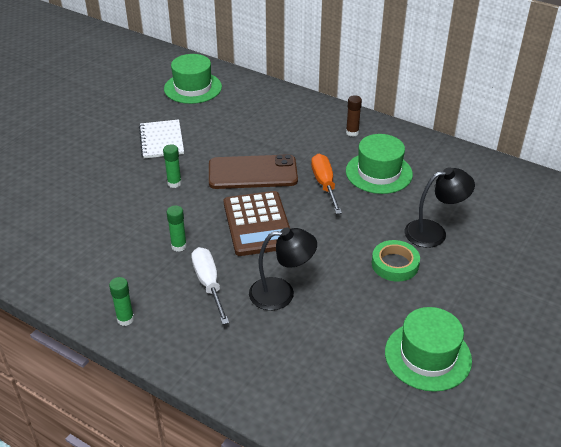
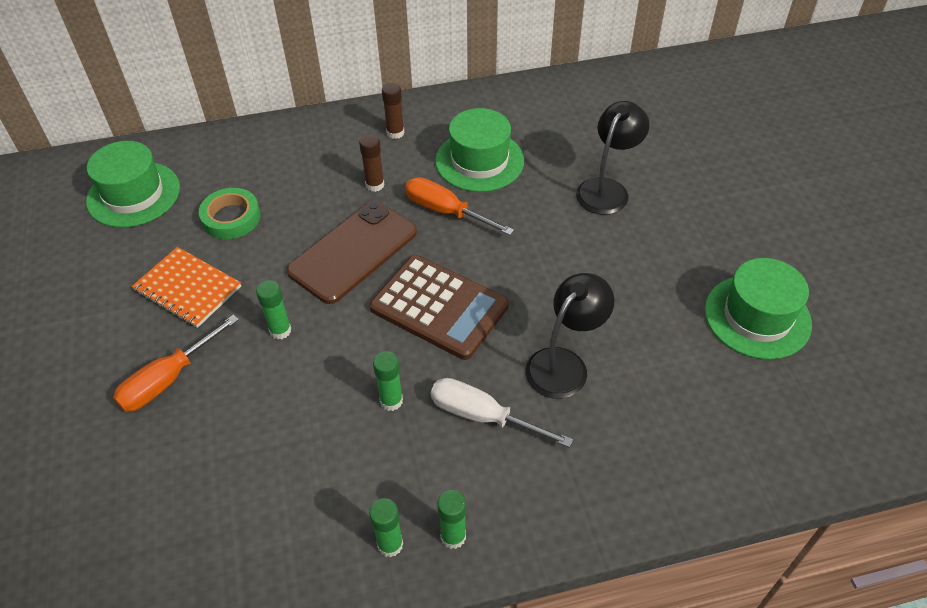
camera: 45 degrees left, 10 degrees up
(97, 300) = (390, 544): none -> green glue stick
(105, 170) = (167, 380): none -> orange screwdriver
(161, 140) = (187, 289): white notebook -> orange notebook
(306, 150) = (375, 185): none -> brown glue stick
(395, 264) = (618, 248): green tape -> green tape (231, 218)

